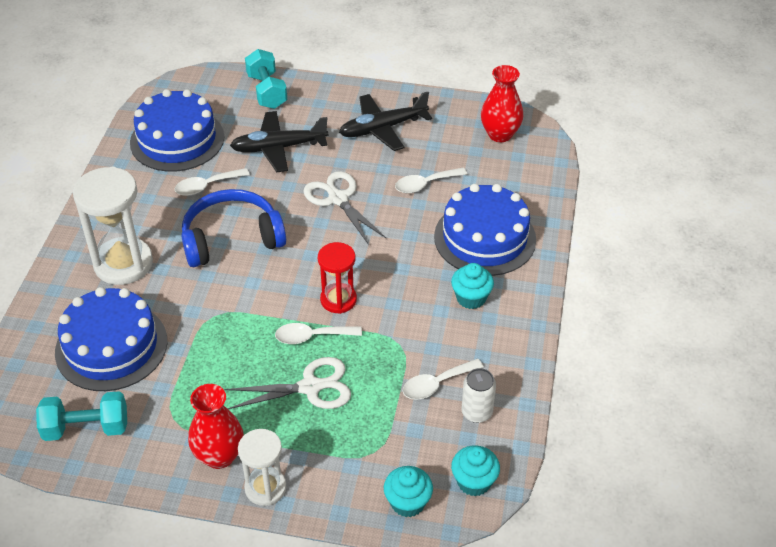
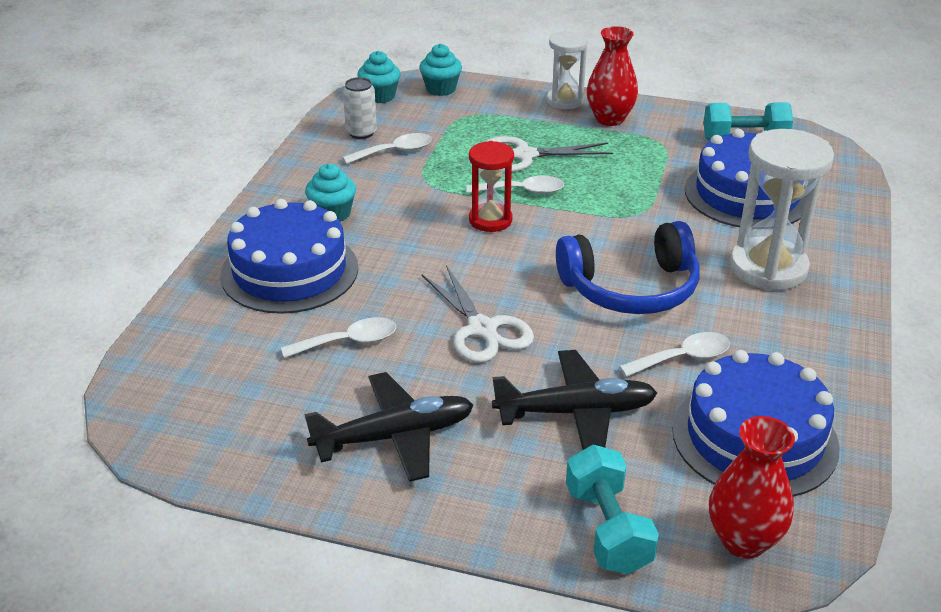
camera: 175 degrees left, 10 degrees down
(500, 134) = (198, 413): red vase -> red vase (743, 541)

